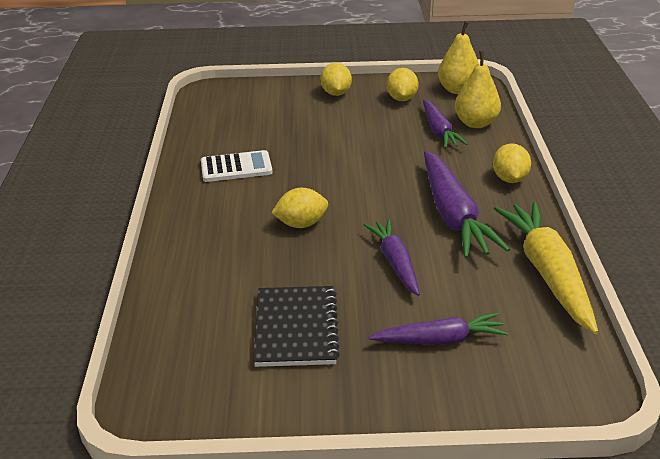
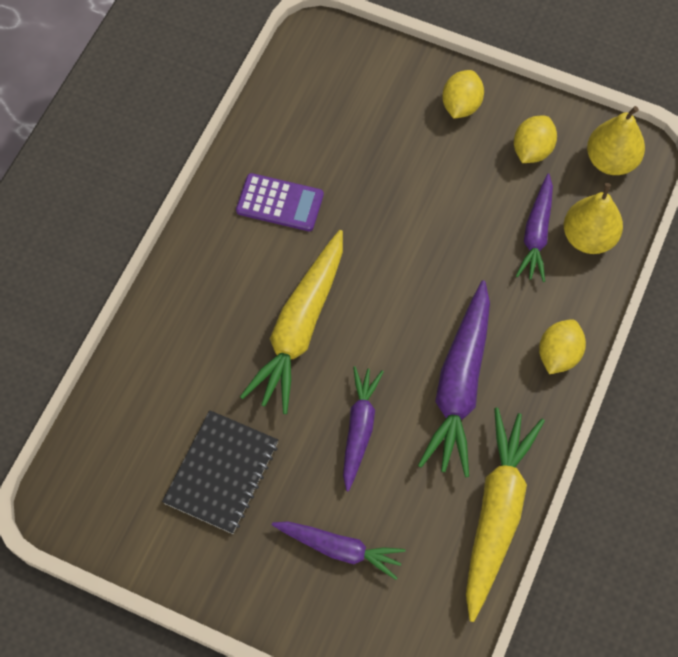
camera: 25 degrees right, 30 degrees up
(236, 167) = (280, 203): white calculator -> purple calculator
(301, 224) = (300, 328): yellow lemon -> yellow carrot

